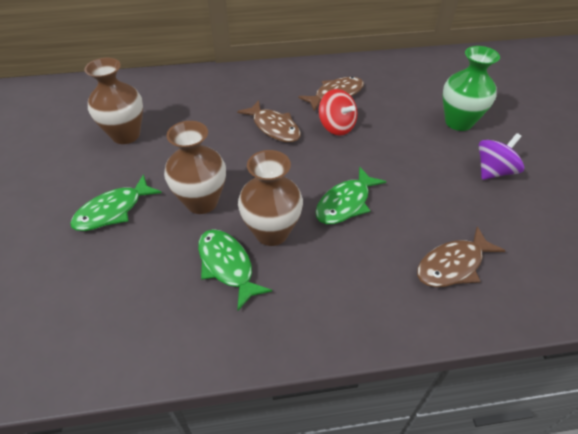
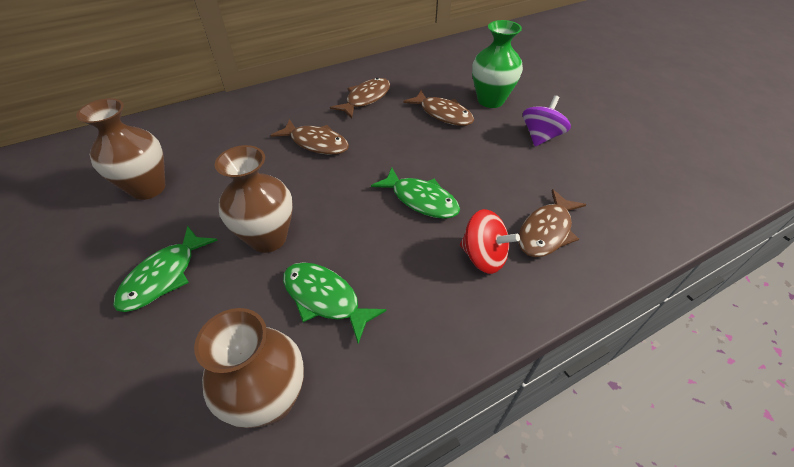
camera: 20 degrees left, 0 degrees up
(271, 232) = (358, 249): brown vase -> brown vase (270, 399)
(336, 127) = (380, 128): red spinning top -> red spinning top (483, 256)
(345, 203) = (421, 200): green fish -> green fish turned 75 degrees counterclockwise
(403, 126) = (443, 114): none -> brown fish

